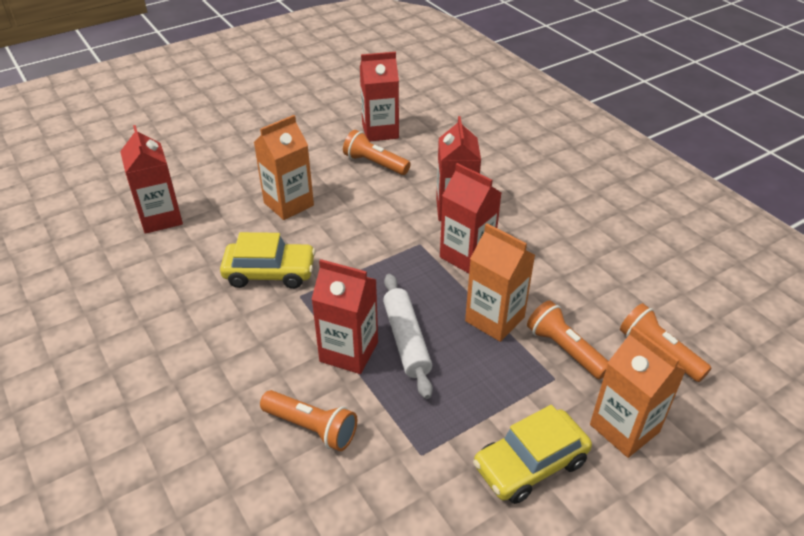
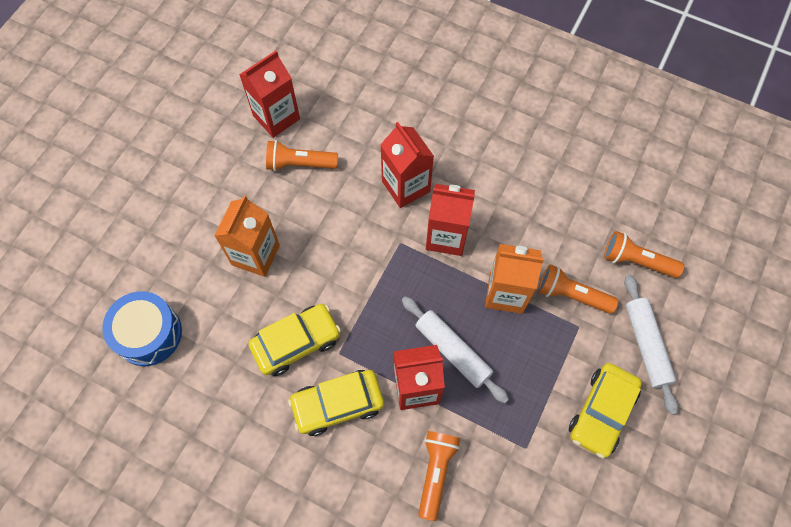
camera: 30 degrees left, 25 degrees up
(161, 218) = (148, 334): red carton -> blue drum
(266, 331) = (338, 404): none -> yellow car
(312, 428) = (436, 472): orange flashlight -> orange flashlight turned 75 degrees counterclockwise
(624, 428) = (646, 345): orange carton -> white rolling pin

